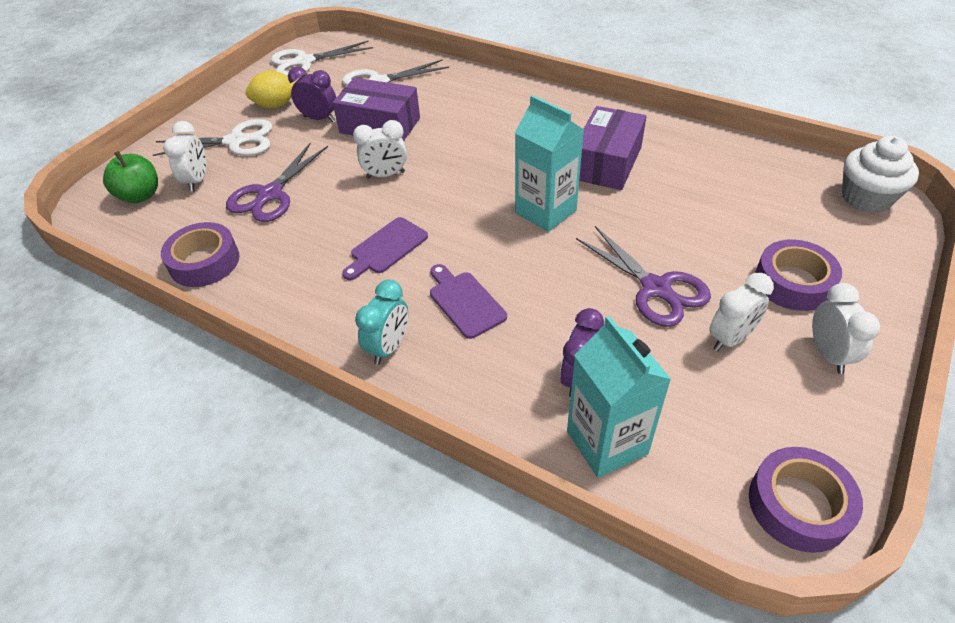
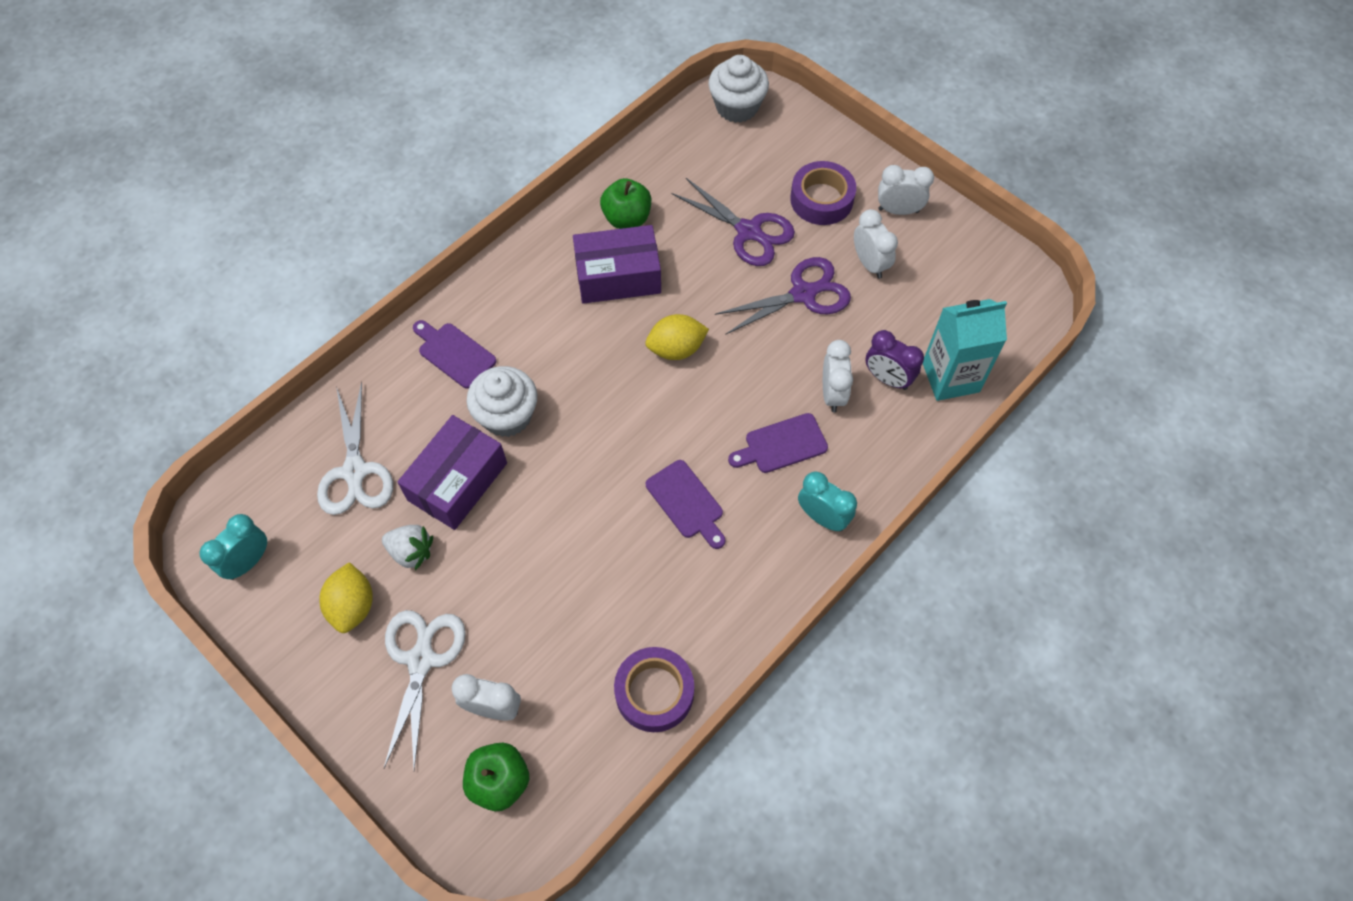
camera: 80 degrees left, 15 degrees up
(270, 194) = (554, 618): purple scissors -> purple scissors (748, 231)
(304, 62) = (248, 562): white scissors -> turquoise clock
(319, 119) = (411, 552): purple clock -> white strawberry
(385, 175) = (562, 488): white clock -> white clock (832, 394)
(444, 135) = (507, 415): none -> white cupcake
(490, 100) = (454, 353): none -> purple cutting board
(545, 211) = (676, 349): turquoise carton -> yellow lemon
(606, 163) = (618, 276): purple box -> purple box turned 45 degrees counterclockwise
(673, 155) = (627, 218): none -> green apple
(798, 505) = (1017, 282): purple tape -> none

